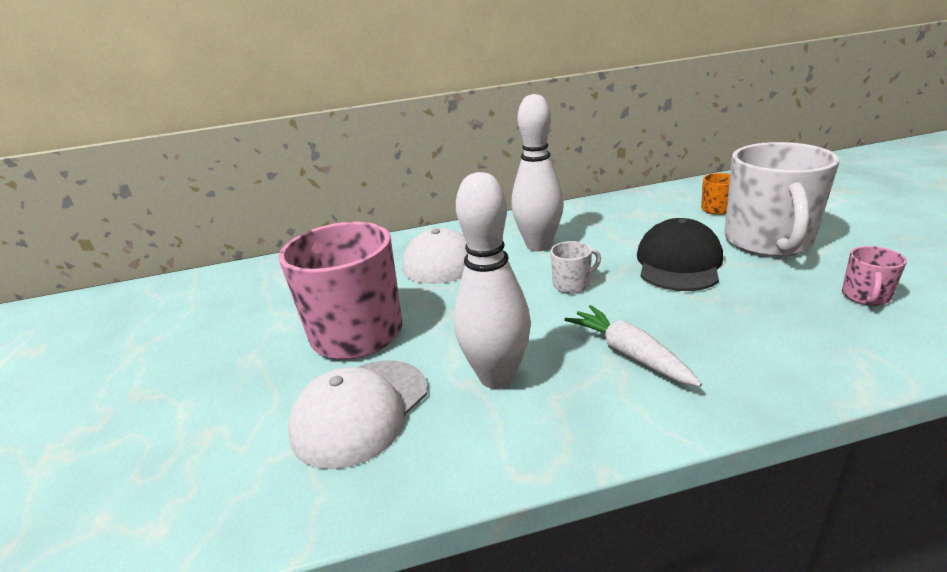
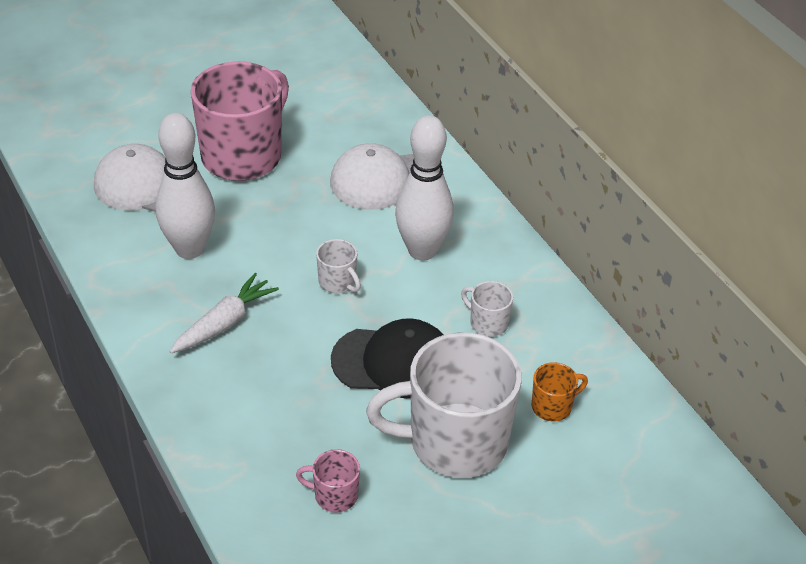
camera: 70 degrees right, 15 degrees up
(628, 225) = (487, 323): none -> white mug

